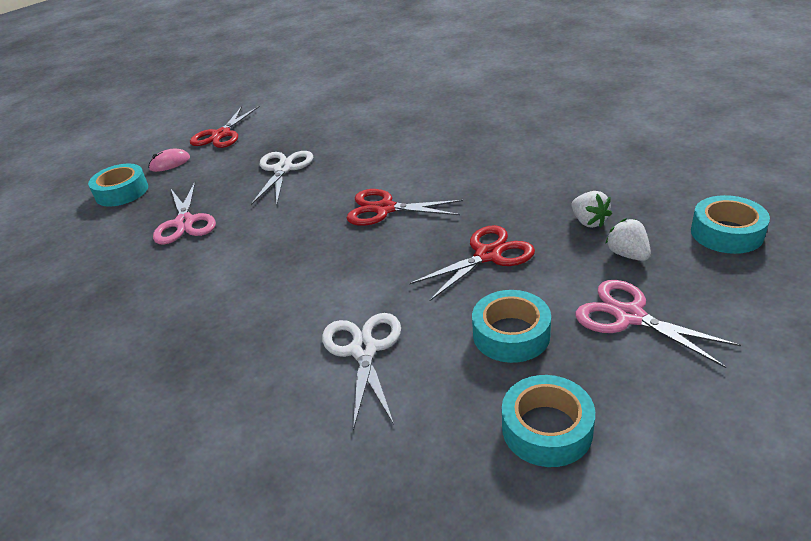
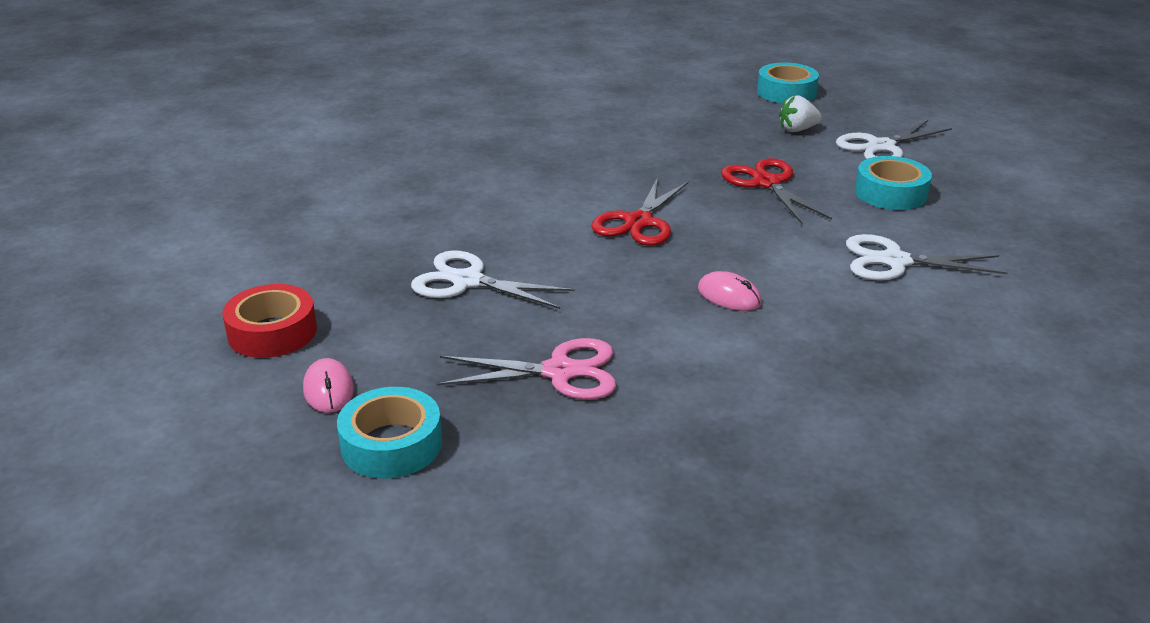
camera: 80 degrees left, 5 degrees down
(221, 135) = (272, 332): red scissors -> red tape
(284, 268) = (729, 296): none -> pink mouse
(547, 429) = (1004, 199): turquoise tape -> none
(589, 222) = (737, 133): white strawberry -> none
(629, 316) = (881, 147): pink scissors -> white scissors

